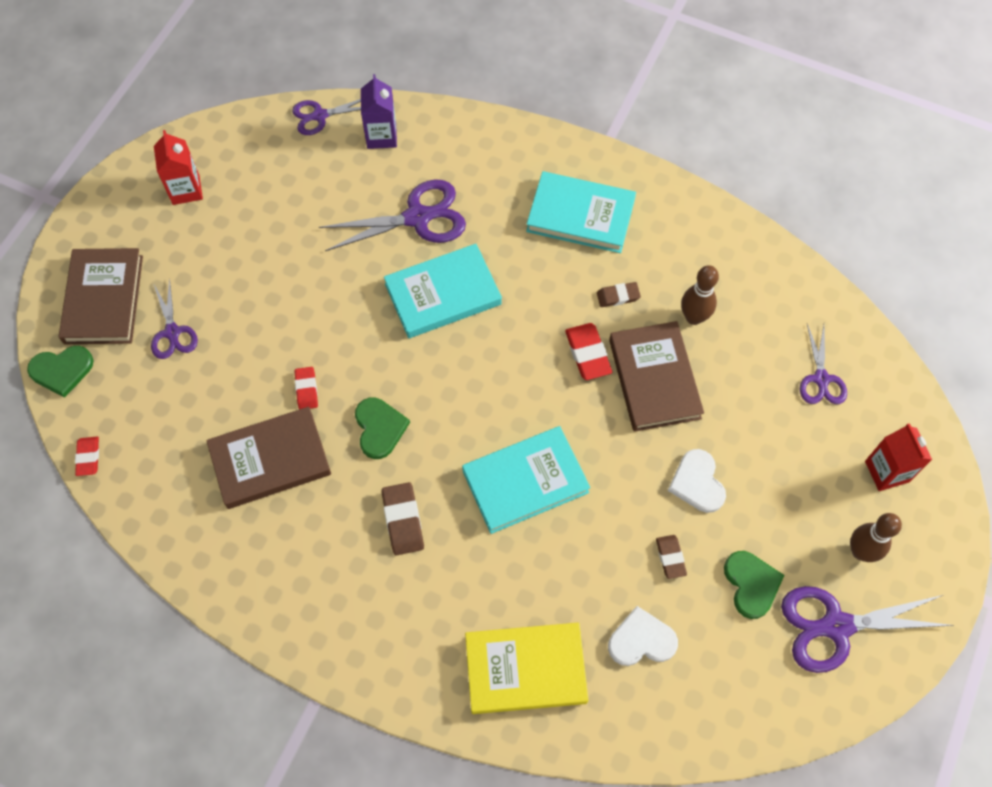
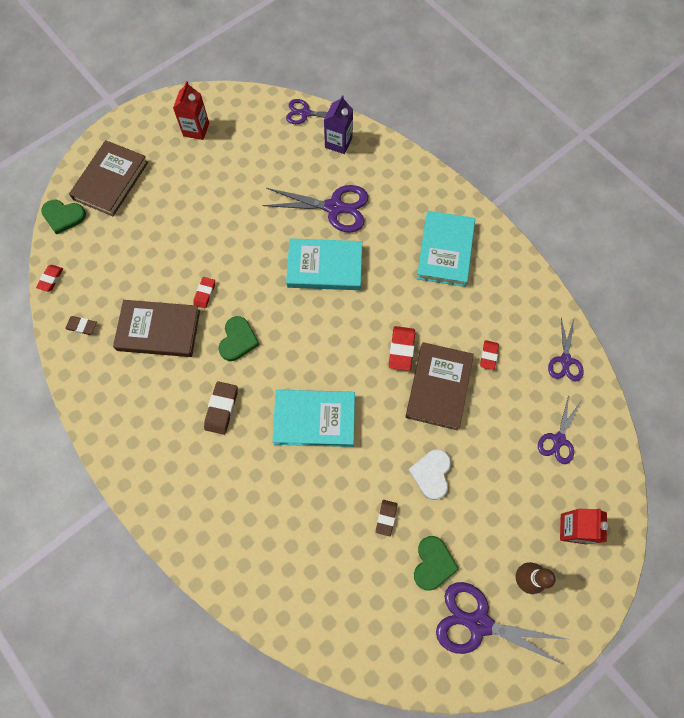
camera: 25 degrees right, 5 degrees up
(172, 332) = (141, 220): purple scissors -> purple scissors (565, 360)
(525, 669) = (249, 548): yellow book -> none
(580, 215) = (445, 251): turquoise book -> turquoise book turned 60 degrees clockwise
(618, 296) = (442, 318): brown eraser -> brown eraser (82, 326)
(641, 640) = (337, 566): white heart -> none
(694, 317) = (488, 355): brown bowling pin -> red eraser

